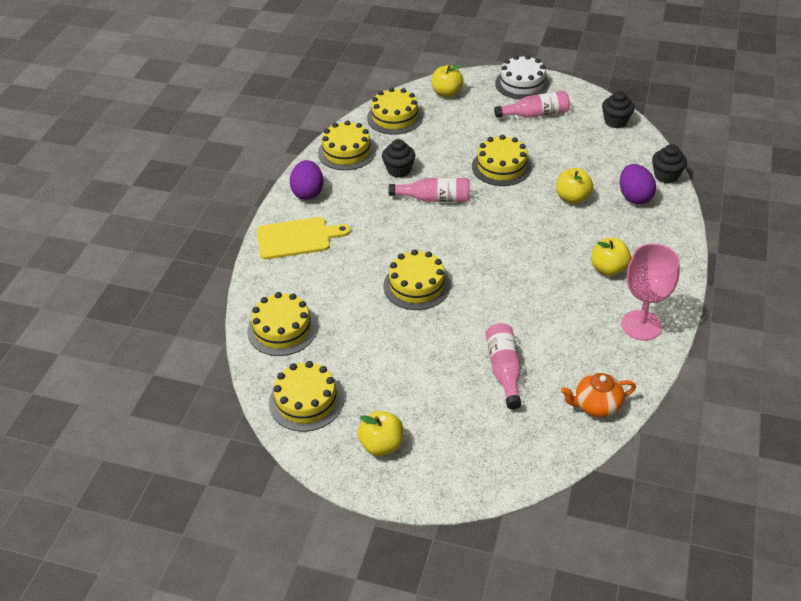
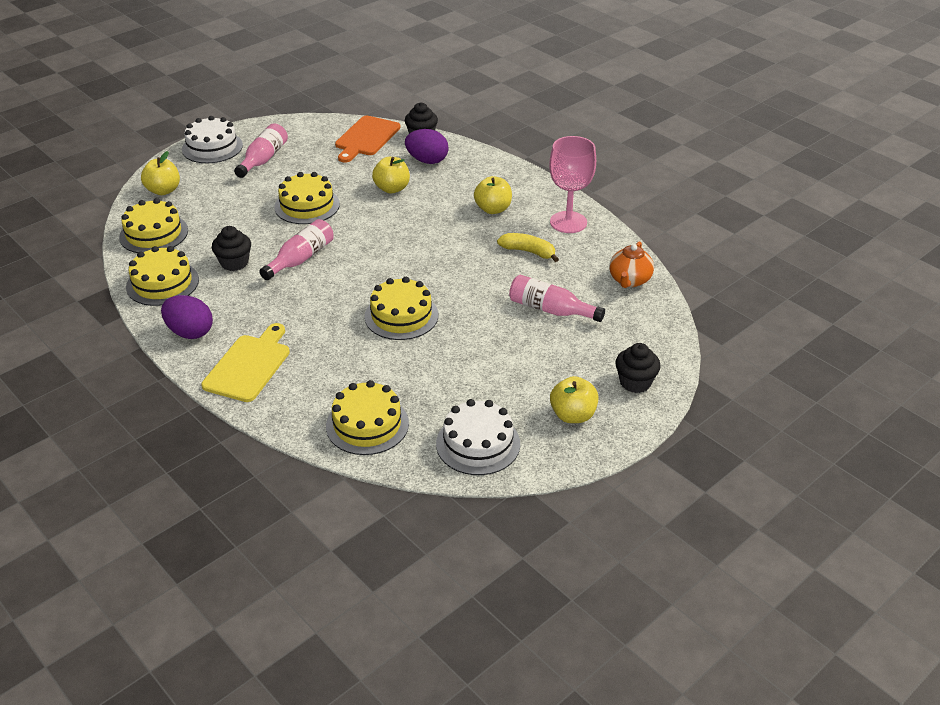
camera: 60 degrees left, 5 degrees down
(306, 401) = (478, 444): yellow cake -> white cake
(571, 319) = (528, 252): none -> yellow banana
(615, 121) = (328, 127): black cupcake -> black cupcake (635, 382)
(626, 148) = (366, 138): none -> orange cutting board

